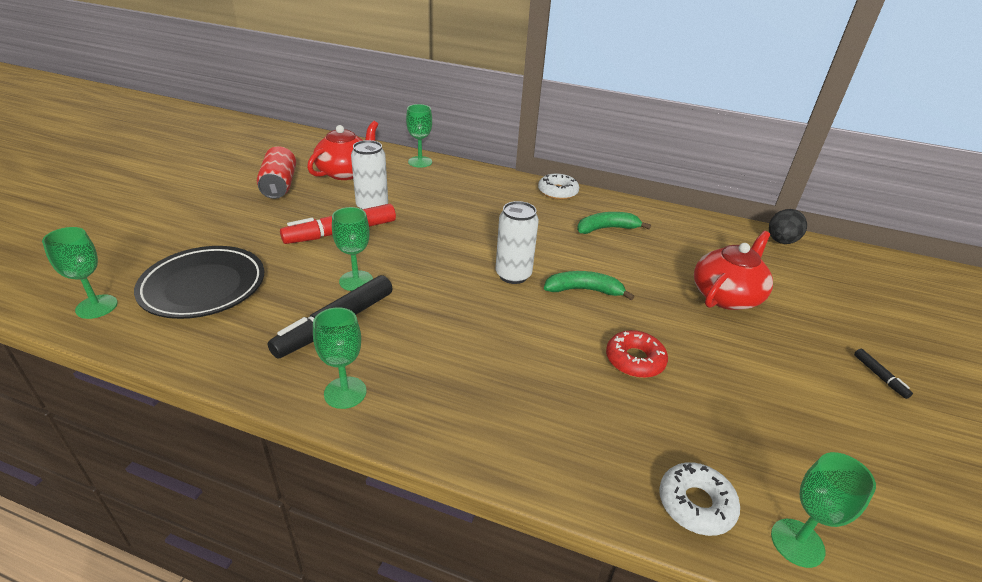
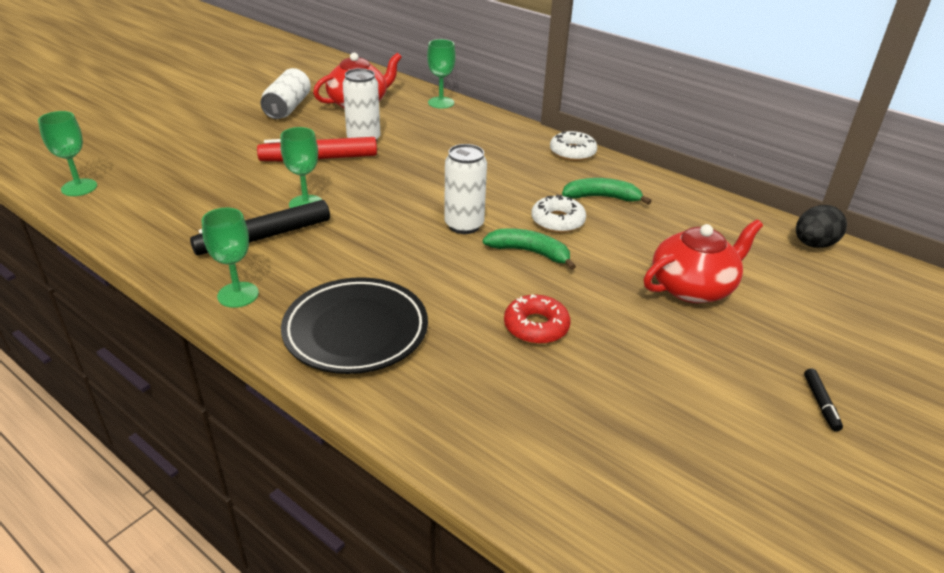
camera: 20 degrees right, 0 degrees up
(203, 287) = (171, 186): black plate -> black plate (356, 331)
(279, 185) = (288, 108): red can -> white can
(696, 504) = (502, 462): white donut -> white donut (557, 221)
(797, 542) = (584, 521): green goblet -> none

